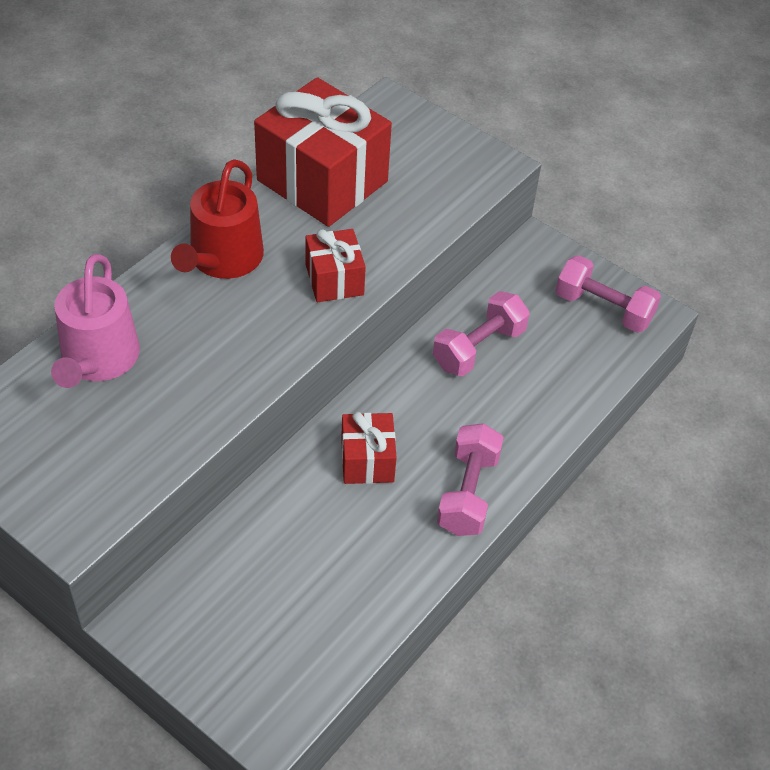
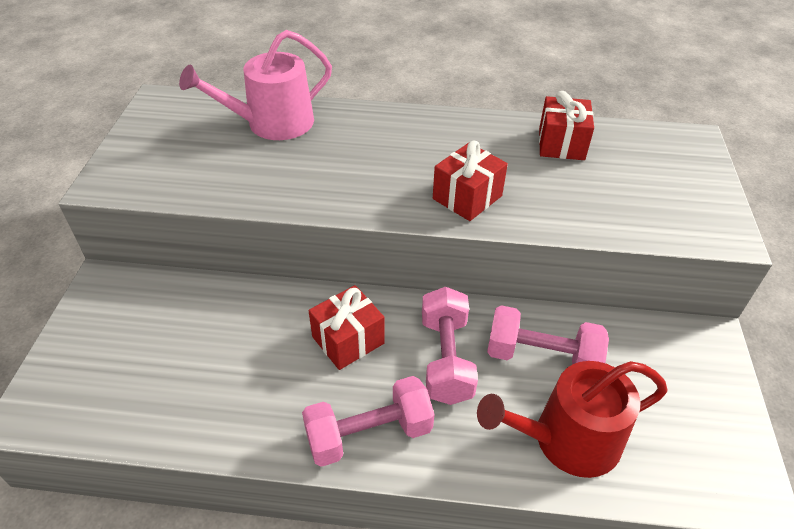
camera: 60 degrees right, 5 degrees down
(222, 259) = (422, 134): red watering can -> red watering can (567, 440)
(322, 181) = (561, 144): red gift -> red gift, size x0.51
(603, 308) = (700, 437): pink dumbbell -> pink dumbbell (446, 359)

